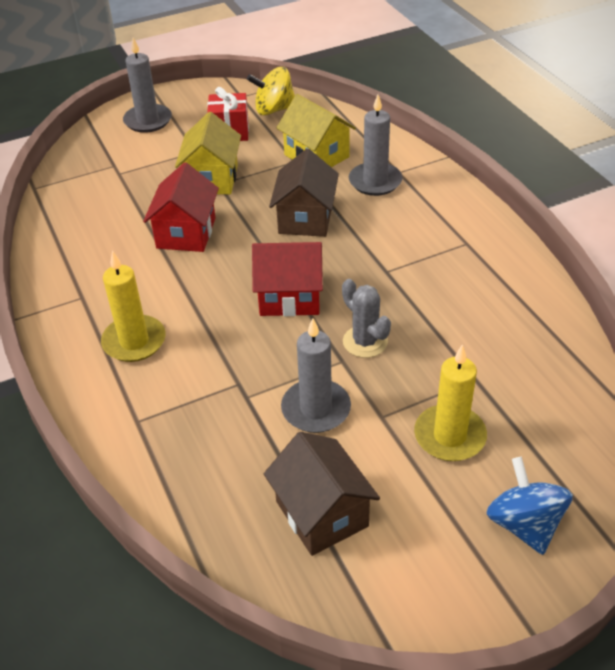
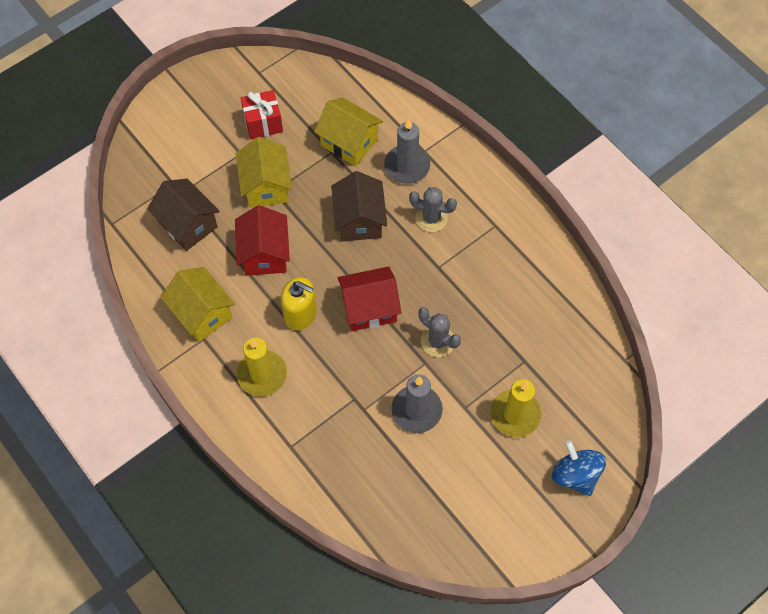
camera: 15 degrees left, 20 degrees up
(91, 274) = (202, 313): none -> yellow house
(148, 121) = (182, 120): grey candle -> none
(204, 291) = (300, 314): none -> yellow soap dispenser
(274, 110) = (294, 86): yellow spinning top -> none
(321, 514) = (442, 495): brown house -> brown house (188, 224)
(390, 227) = (431, 218): none -> grey cactus

